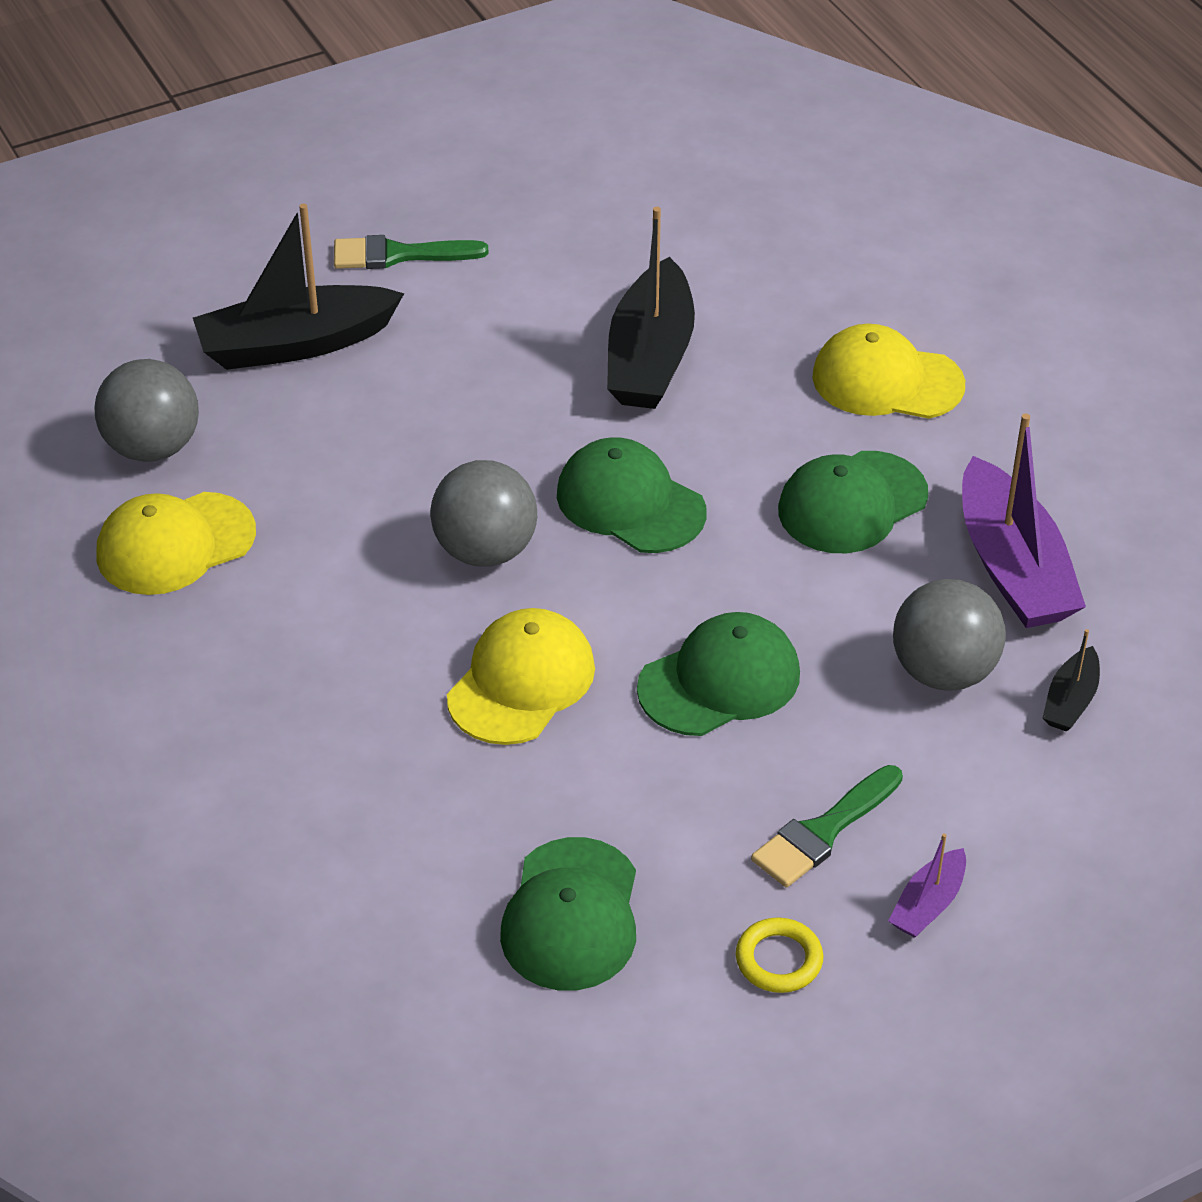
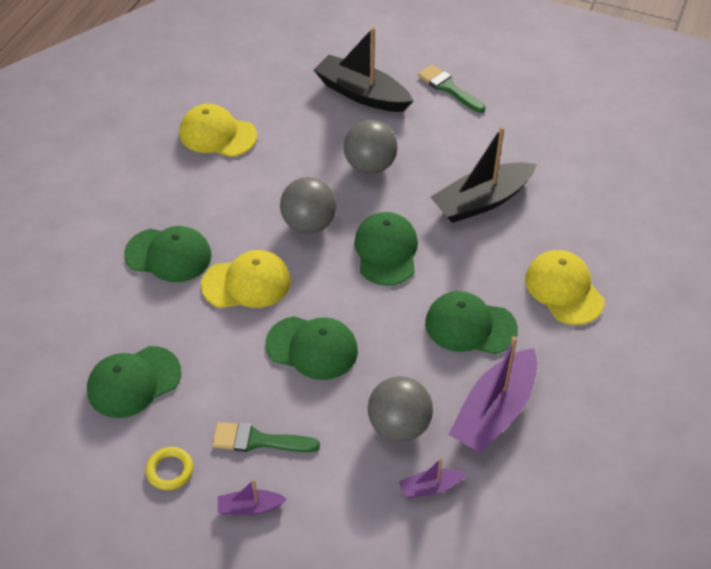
camera: 50 degrees right, 5 degrees up
(153, 448) = (261, 94): grey ball -> grey ball (370, 166)
(362, 739) = (168, 255): none -> green cap
(1070, 701) = (430, 487): black boat -> purple boat

